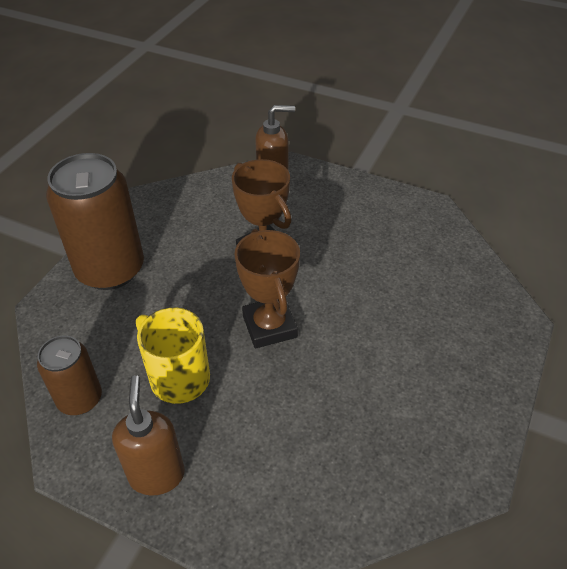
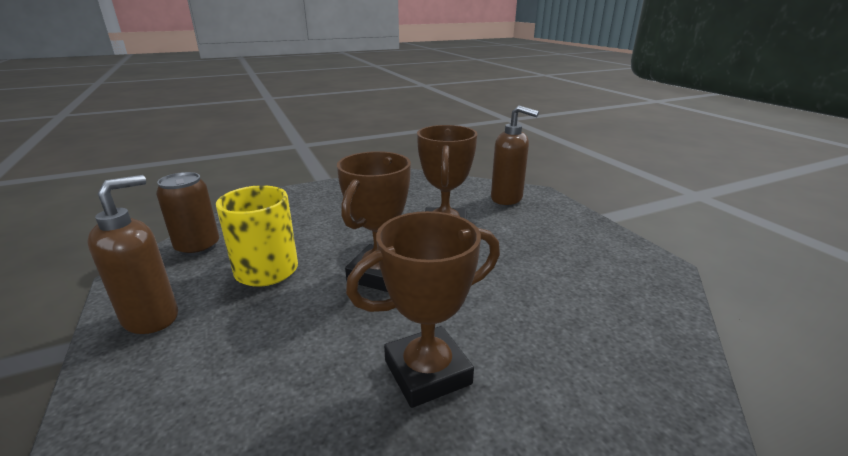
camera: 40 degrees right, 20 degrees down
(110, 269) = (327, 196): brown can -> none
(383, 377) = (427, 372): none -> brown trophy

